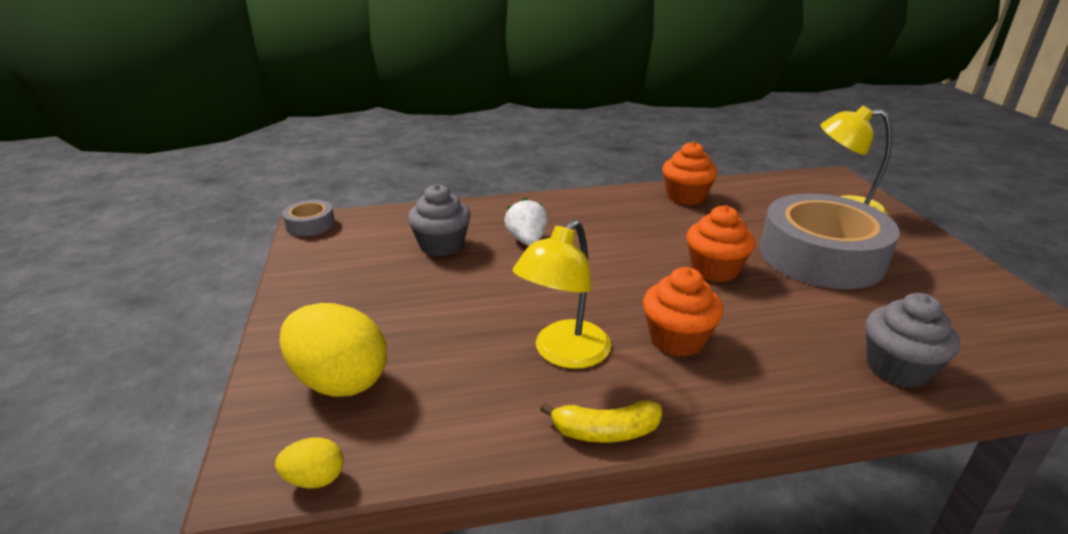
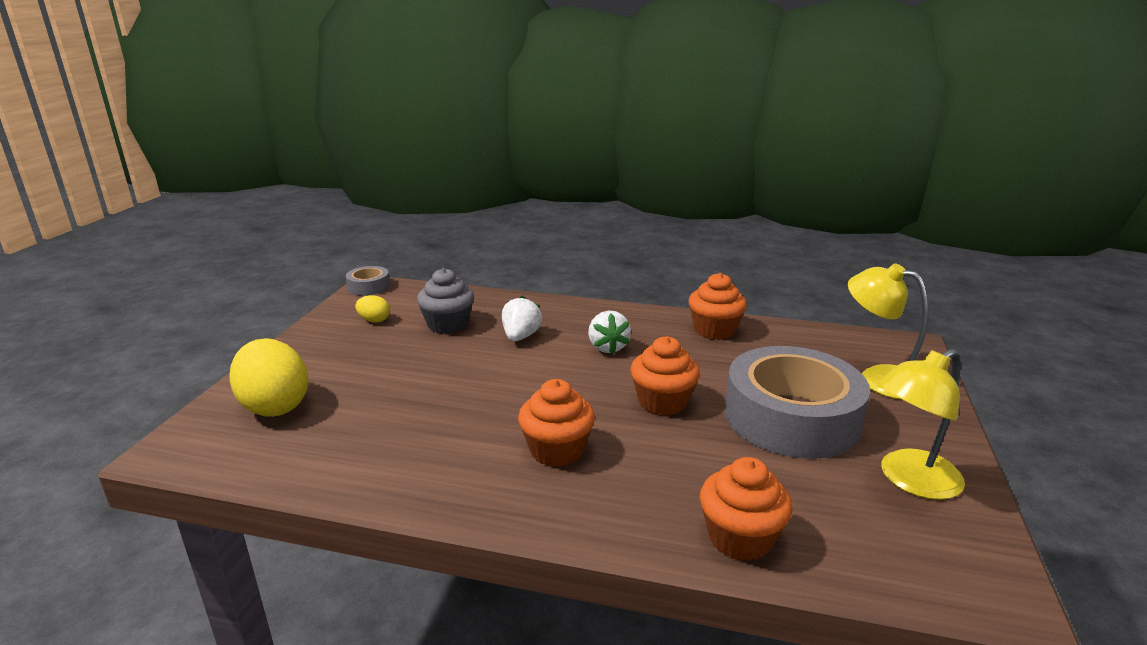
camera: 25 degrees right, 5 degrees down
(315, 479) = (197, 464): yellow egg -> yellow egg (374, 320)
(563, 354) = (450, 434): yellow lamp -> yellow lamp (910, 480)
(605, 432) = (416, 500): yellow banana -> none
(616, 232) = (607, 347): none -> white strawberry
(897, 368) = (740, 538): grey cupcake -> orange cupcake

